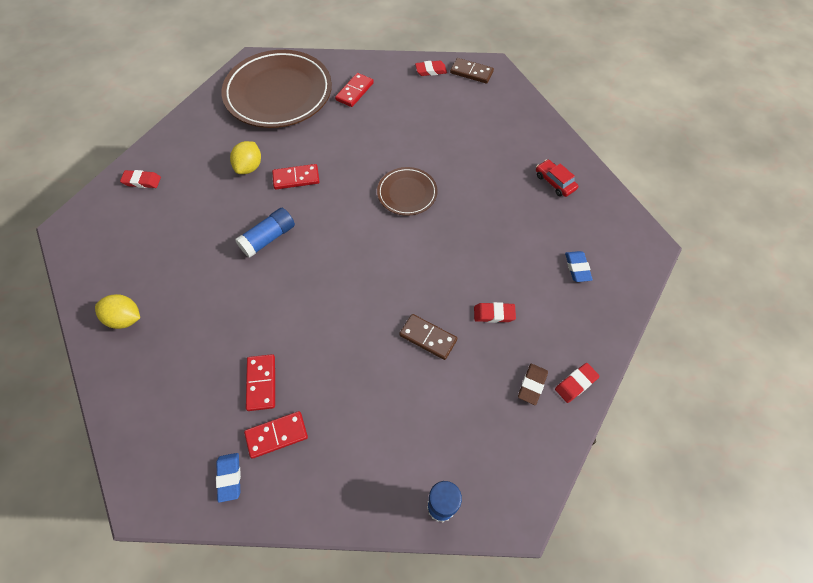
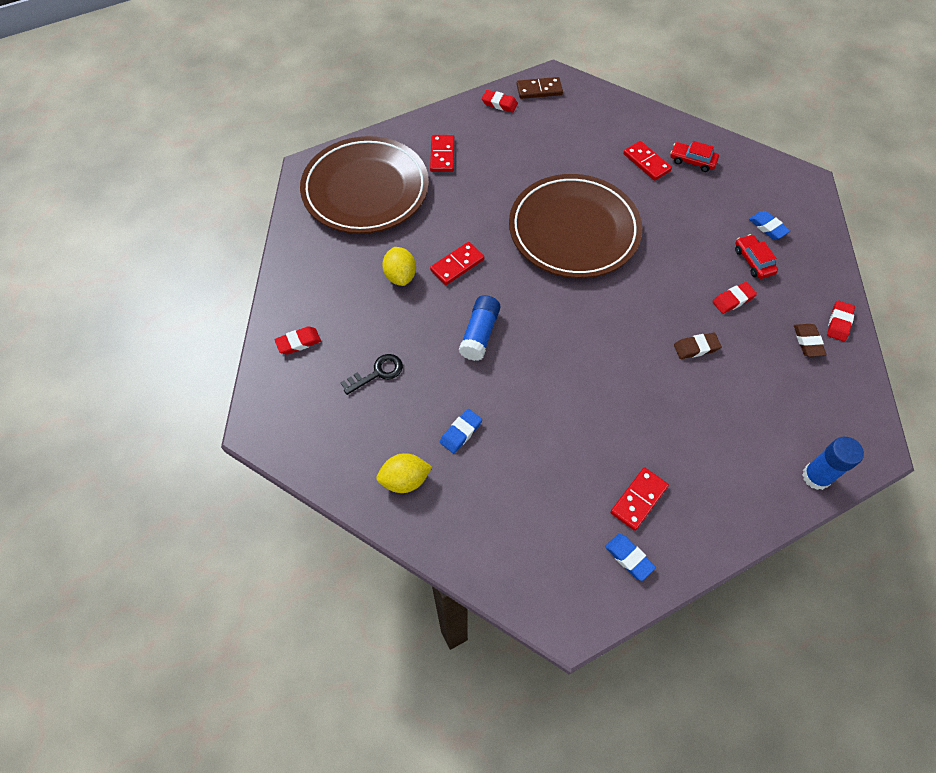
camera: 30 degrees left, 0 degrees up
(173, 230) = (377, 373): none -> black key
(192, 305) = (461, 432): none -> blue eraser
(261, 383) = (587, 464): red domino -> red domino (646, 162)
(407, 193) = (574, 230): brown plate -> brown plate, size x2.02
(428, 337) = (696, 348): brown domino -> brown eraser
(431, 70) = (499, 104): red eraser -> red eraser turned 60 degrees clockwise
(540, 290) = (753, 261): none -> red car

